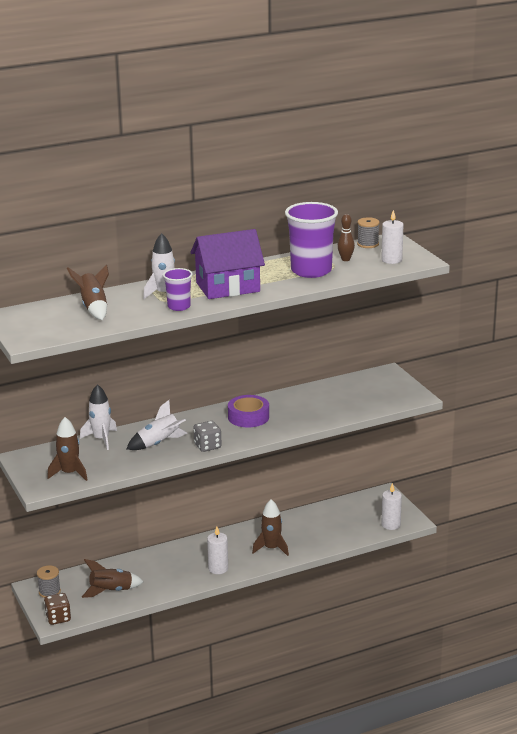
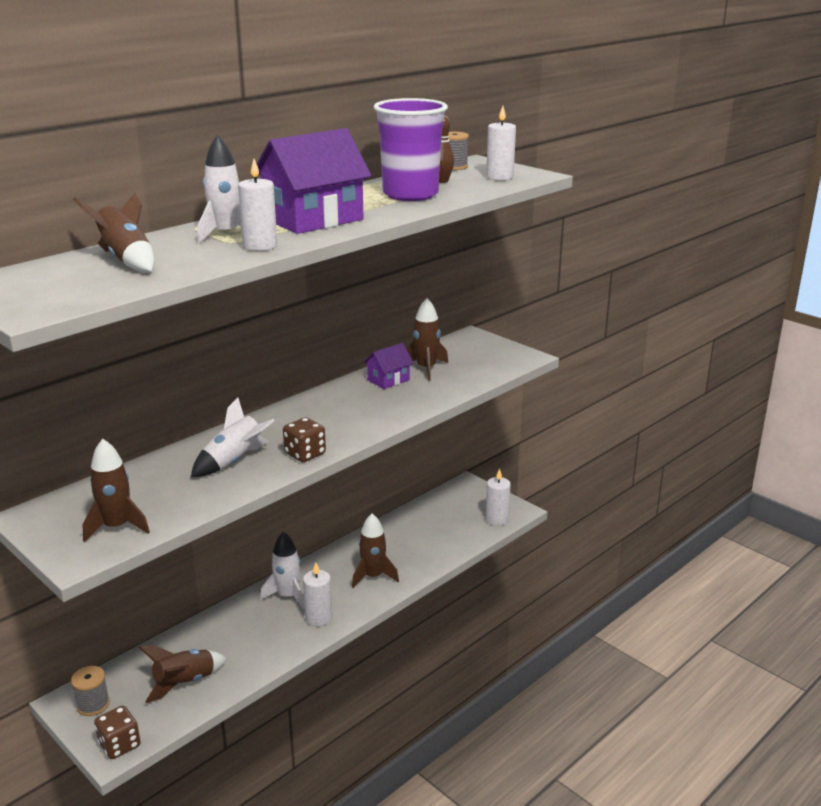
camera: 20 degrees left, 0 degrees up
(101, 439) = (145, 469): white rocket -> white rocket (288, 596)
(179, 307) = (260, 246): purple cup -> white candle
(207, 446) = (305, 454): grey dice -> brown dice
(248, 417) = (337, 409): purple tape -> none
(298, 400) = (388, 380): none -> purple house
(332, 395) = (426, 368): none -> brown rocket

